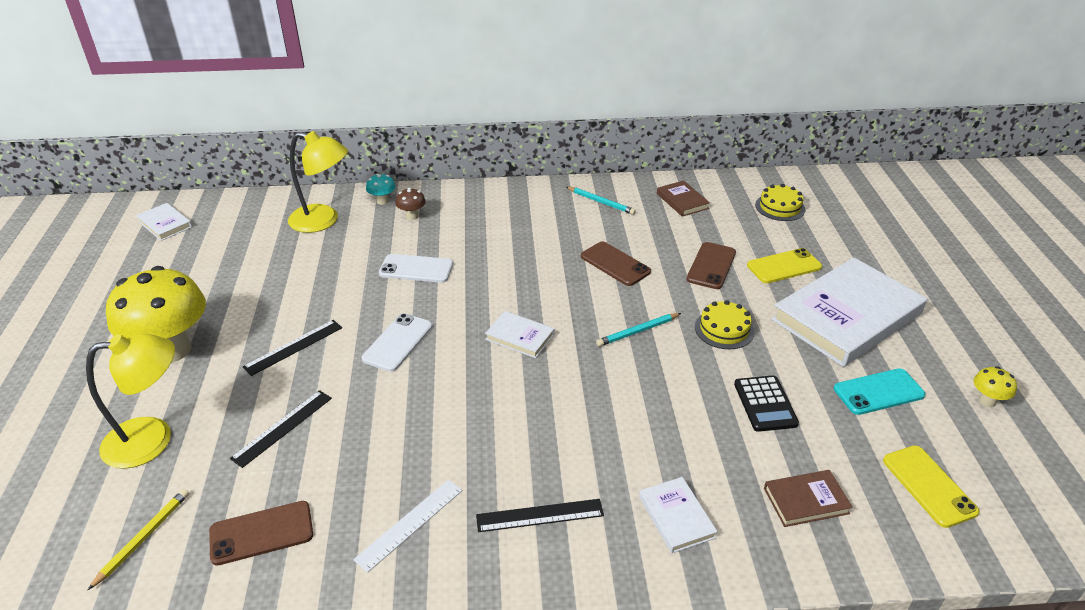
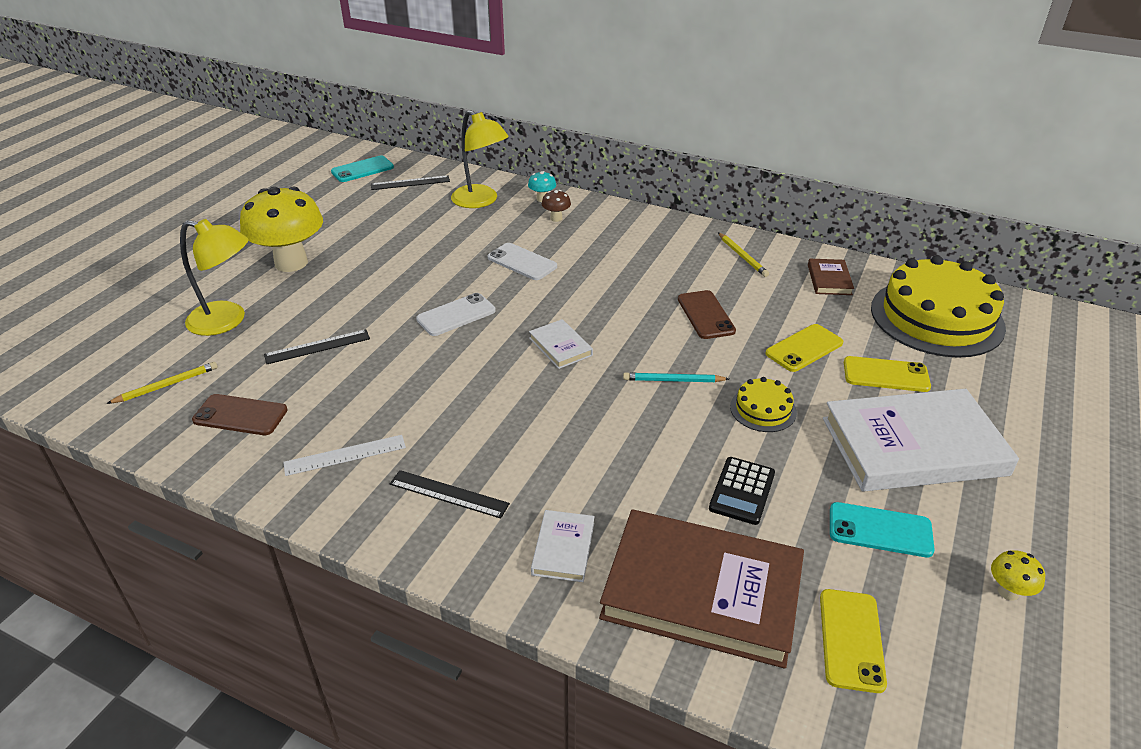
camera: 30 degrees right, 0 degrees up
(165, 224) = (362, 169): white book -> turquoise phone
(293, 347) = (375, 290): black ruler -> black ruler (410, 183)
(601, 202) = (742, 256): turquoise pencil -> yellow pencil
(711, 266) = (804, 348): brown phone -> yellow phone
(780, 207) = (936, 317): yellow cake -> yellow cake, size x2.22
(806, 501) = (702, 592): brown book -> brown book, size x2.28

